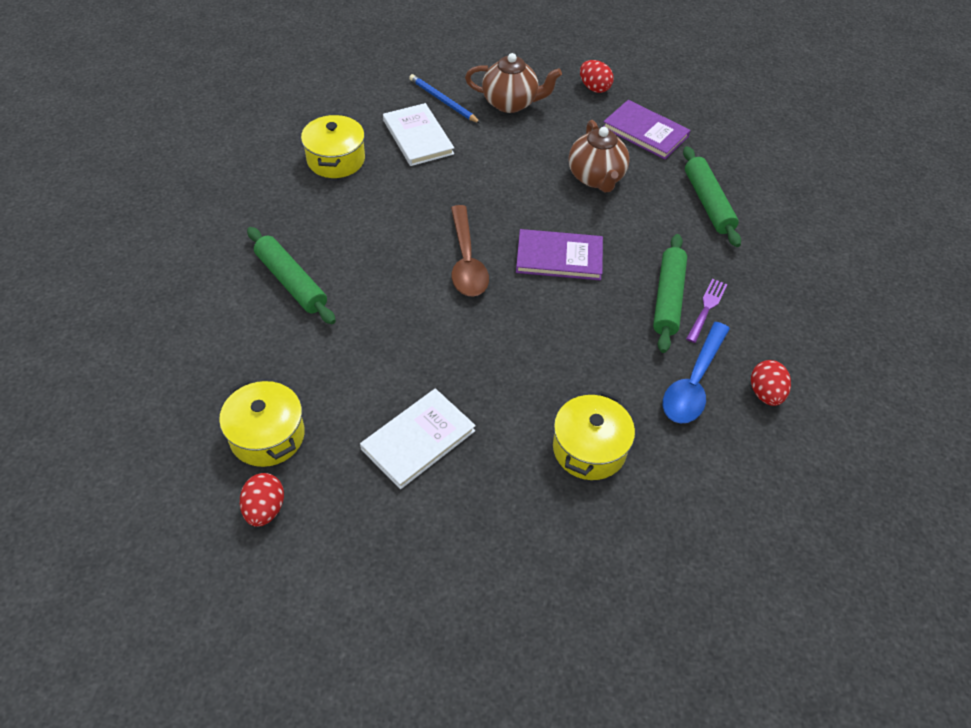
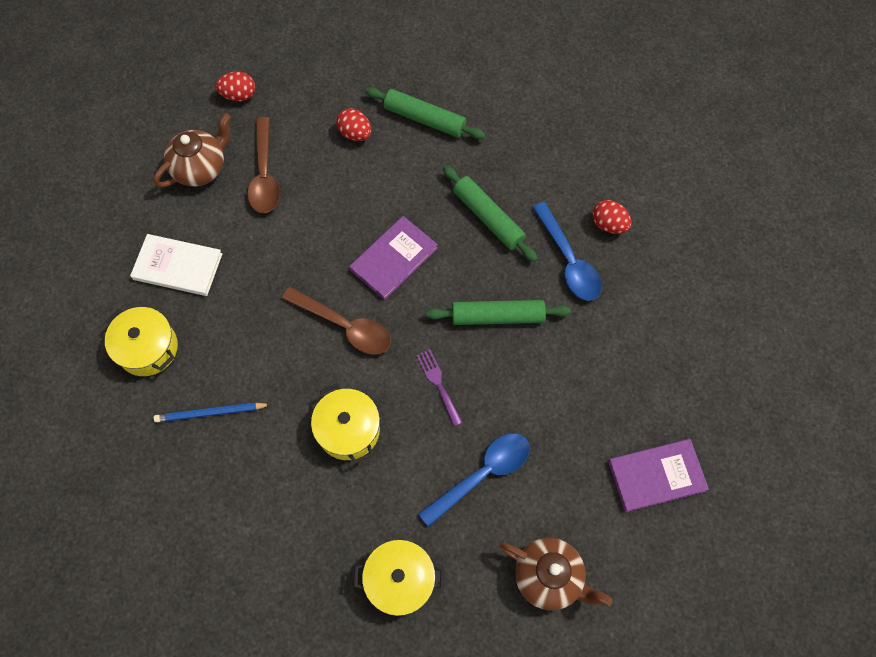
camera: 50 degrees left, 15 degrees up
(265, 509) = (464, 620): red egg -> red egg (355, 133)
(291, 282) = (260, 471): green rolling pin -> green rolling pin (497, 317)
(418, 440) = (482, 474): white book -> blue spoon
(443, 101) = (151, 217): blue pencil -> blue pencil (210, 413)
(545, 139) = (264, 174): none -> brown spoon
(589, 449) = (571, 367): yellow pot -> yellow pot (348, 430)
(596, 178) = (337, 172): brown teapot -> brown teapot (549, 577)
(645, 132) = (319, 100): purple book -> purple book (656, 475)
(706, 308) = (515, 200): purple fork -> purple fork (438, 384)

